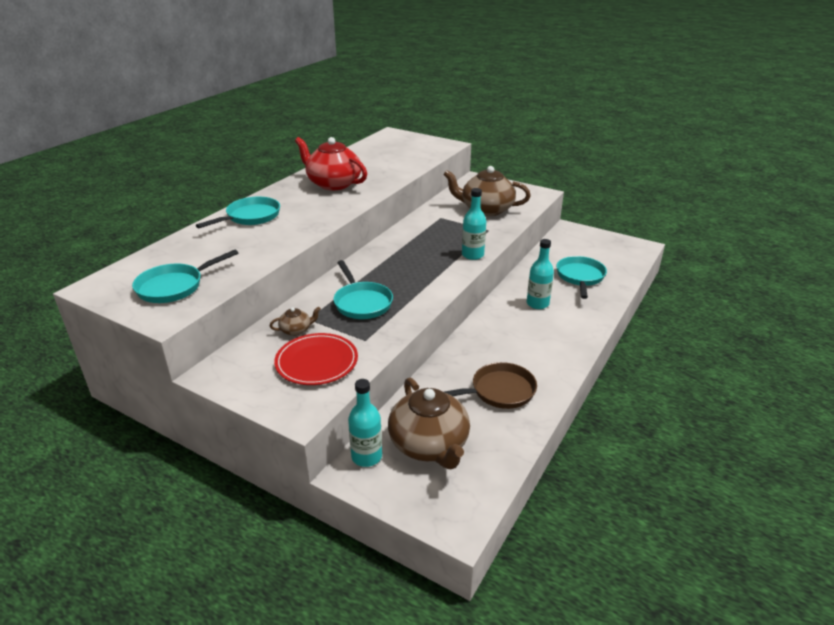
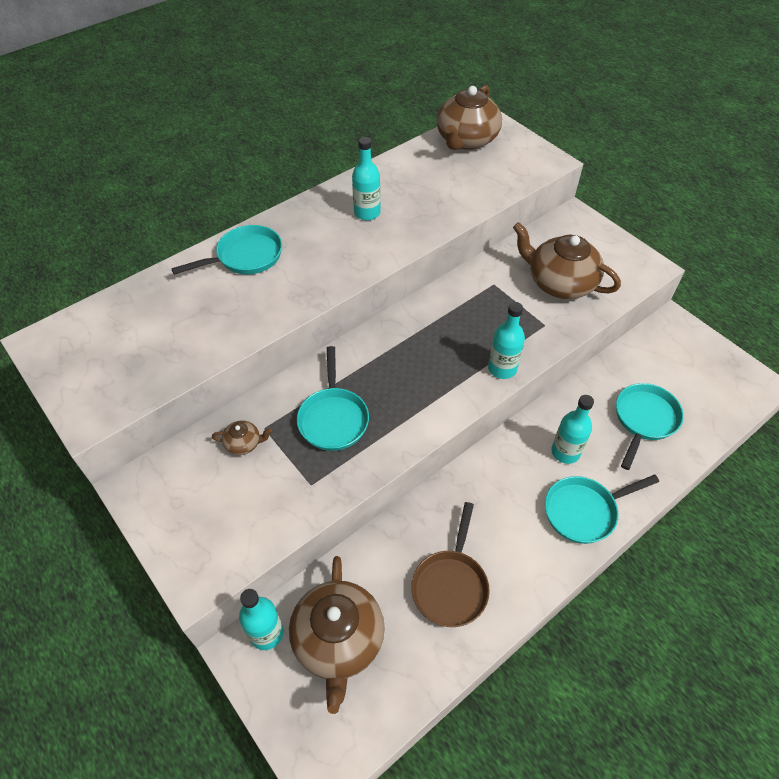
camera: 20 degrees right, 20 degrees up
(174, 287) = (118, 365): turquoise pan -> turquoise pan (584, 511)
(316, 362) = (245, 504): red plate -> none
(333, 183) = (367, 213): red teapot -> turquoise bottle
(384, 143) = (466, 140): none -> brown teapot
(499, 391) = (450, 585): brown pan -> brown pan turned 105 degrees clockwise

